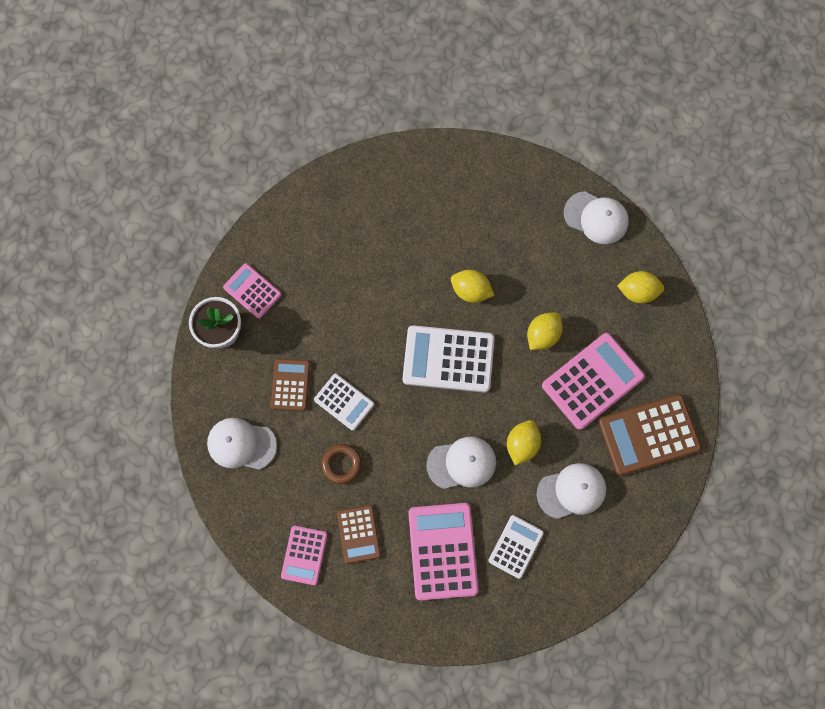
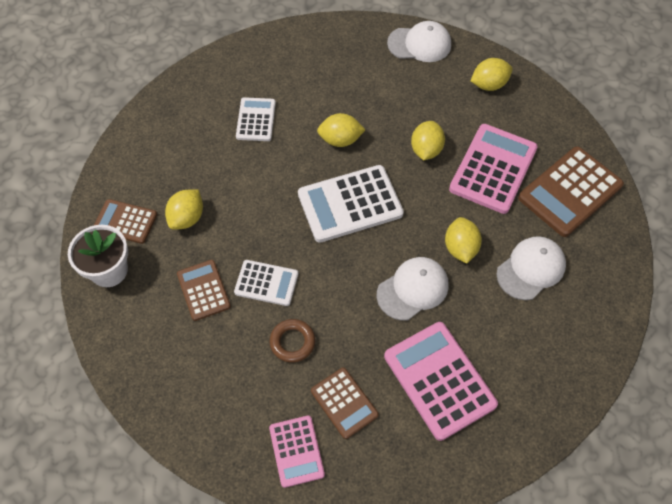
camera: 25 degrees left, 15 degrees down
(241, 444) = (176, 369): white cap -> none
(252, 291) = (125, 222): pink calculator -> brown calculator
(304, 310) = (187, 218): none -> yellow lemon
(515, 546) = (508, 343): white calculator -> white calculator (256, 120)

